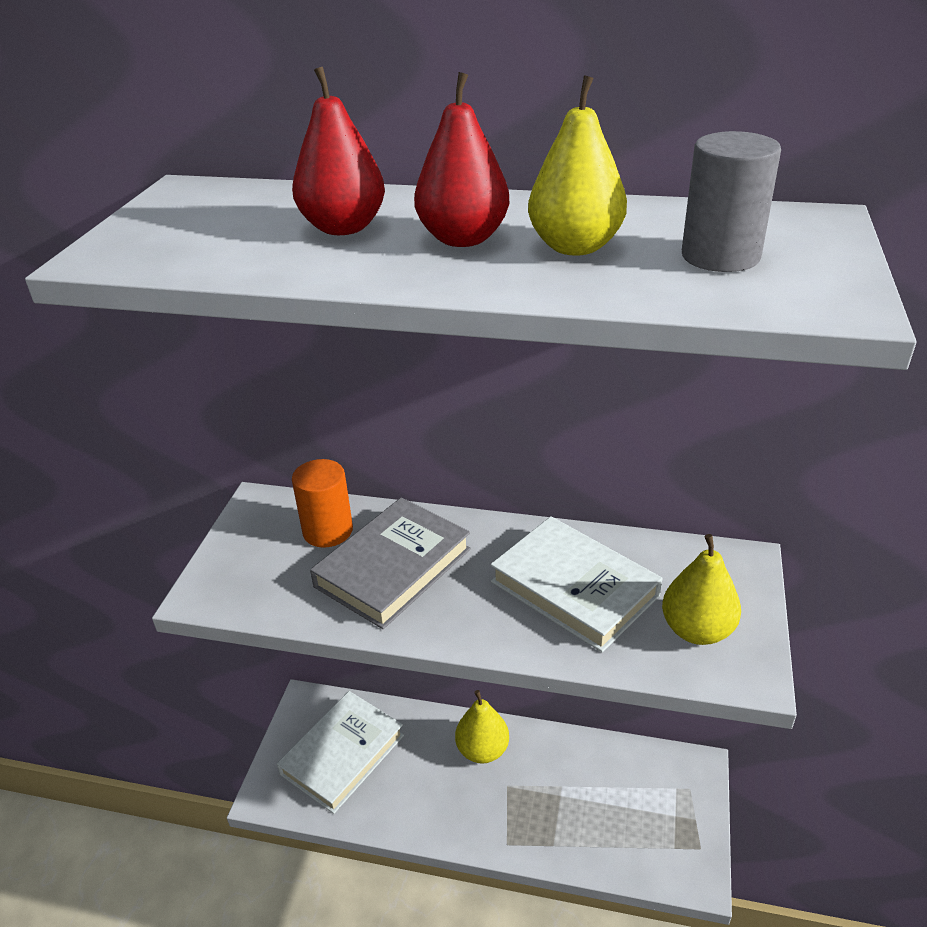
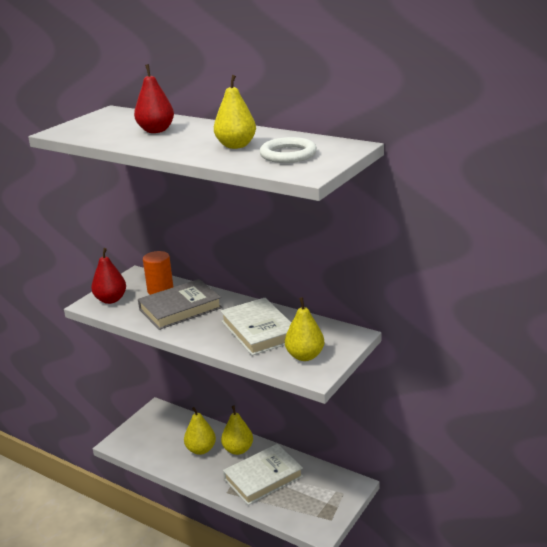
camera: 20 degrees right, 10 degrees down
(343, 755) = (163, 435): white book -> white book (263, 478)
(421, 767) = (201, 449): none -> yellow pear
(463, 239) = (196, 139): red pear -> red pear (111, 300)
(720, 256) = (288, 154): grey cylinder -> white ring

